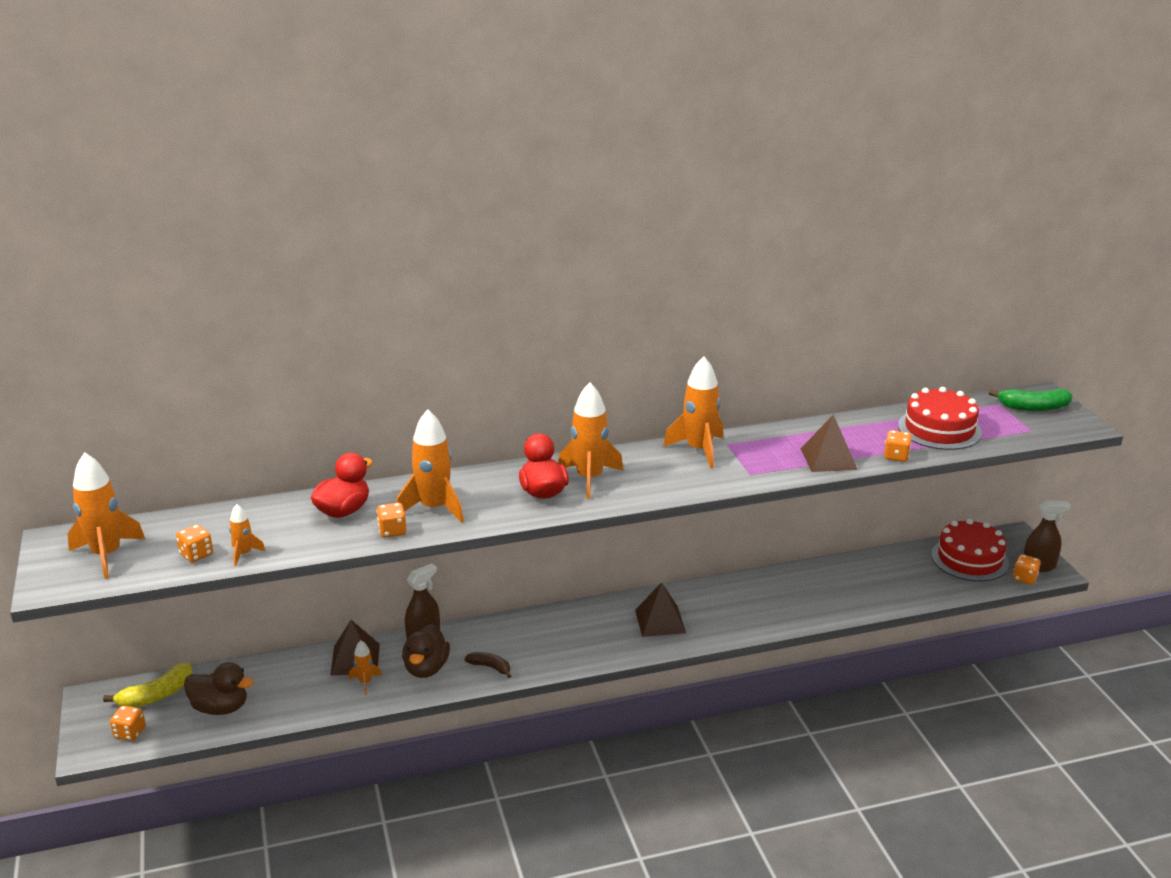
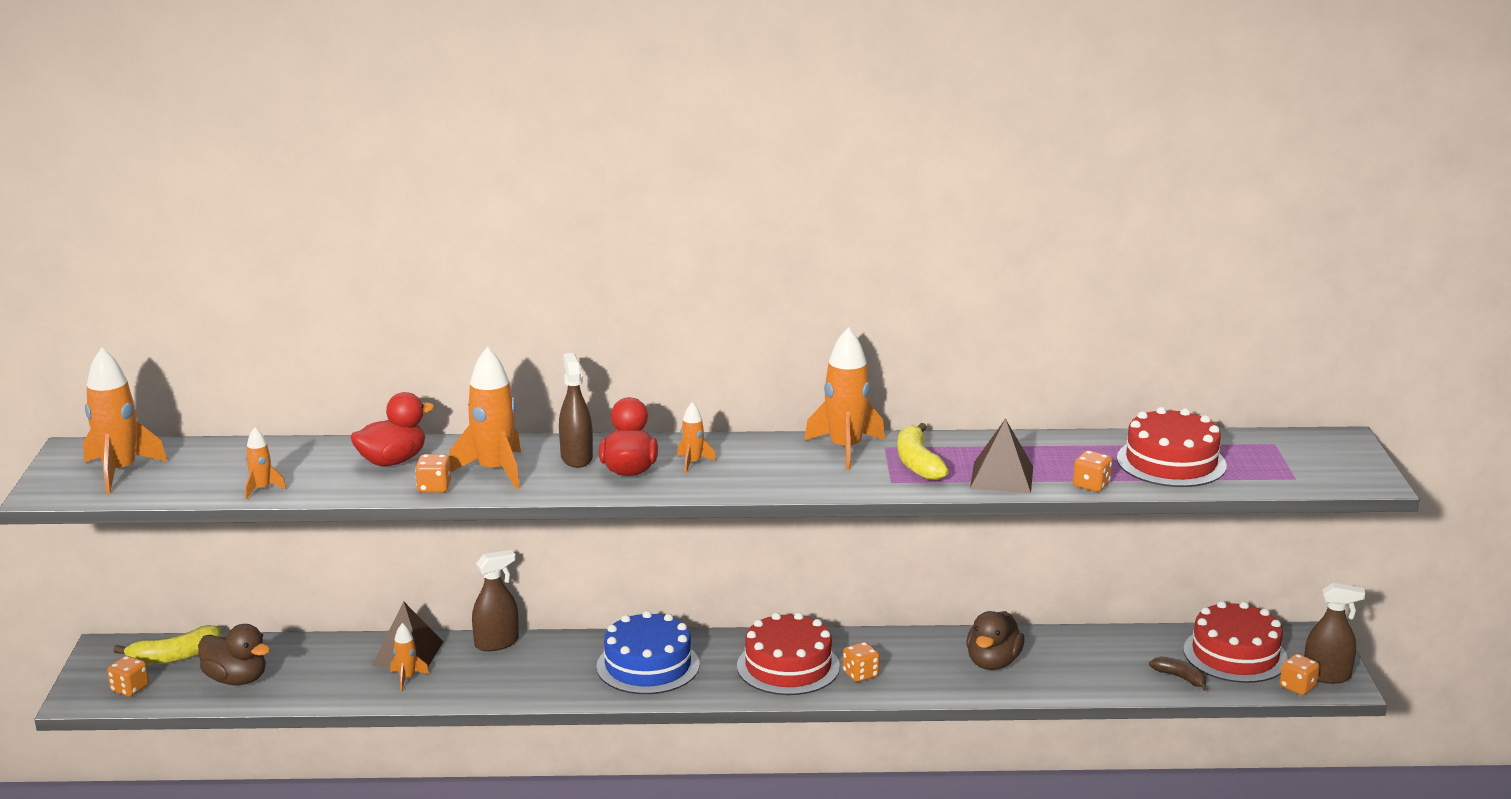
camera: 15 degrees right, 5 degrees down
(196, 554) = (212, 483): orange dice -> orange dice (860, 674)
(426, 668) = (483, 675): brown duck -> brown duck (993, 663)
(490, 667) = (558, 684): brown banana -> brown banana (1180, 678)
(494, 487) = (576, 458): none -> brown spray bottle
(553, 638) = (648, 665): none -> blue cake
(589, 478) = (693, 463): orange rocket -> orange rocket, size x0.50
(660, 621) = (788, 666): brown pyramid -> red cake
(760, 455) = (917, 463): none -> yellow banana
(1033, 407) = (1318, 452): green banana -> none

